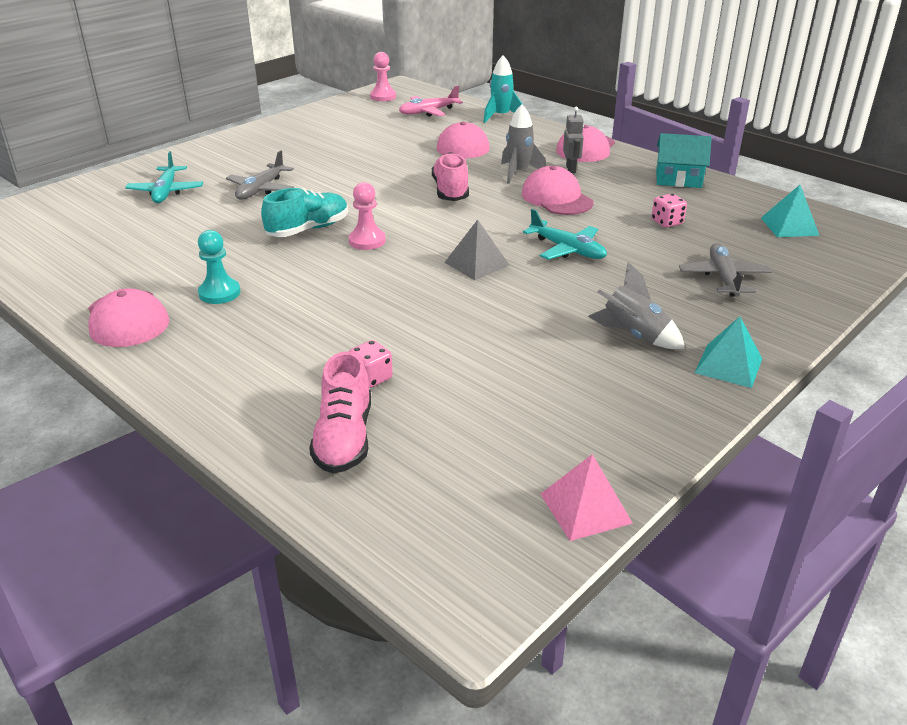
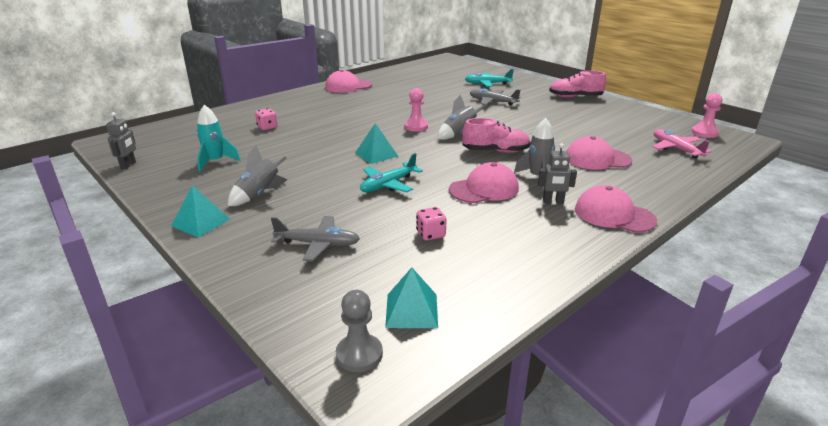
camera: 95 degrees right, 5 degrees down
(219, 293) = (365, 99): turquoise pawn -> none
(308, 229) = (434, 113): turquoise shoe -> none
(344, 438) = (225, 122): pink shoe -> pink shoe (575, 97)
(395, 211) = (459, 134): none -> grey rocket
(476, 264) = (376, 154): grey pyramid -> turquoise pyramid
(501, 116) = (686, 179): turquoise rocket -> turquoise rocket (215, 162)
(585, 508) = (128, 165): pink pyramid -> grey robot
(678, 179) = (540, 259): turquoise house -> none
(857, 243) = (359, 354): none -> grey pawn

